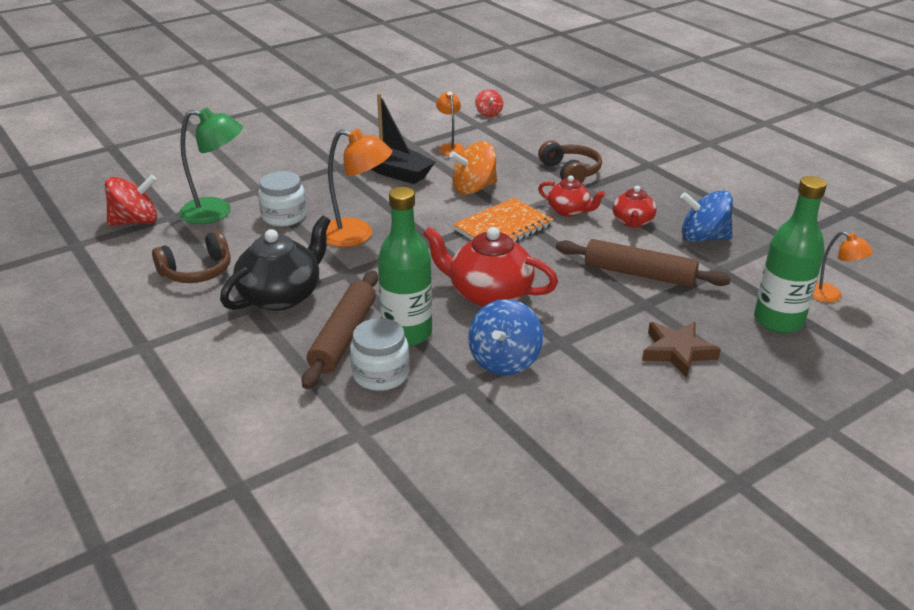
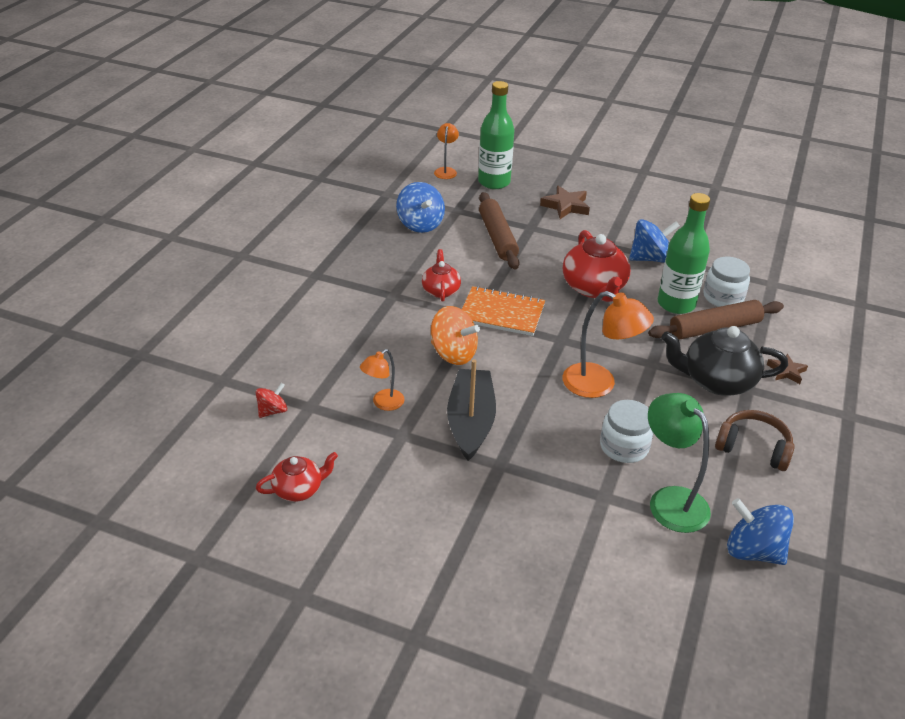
camera: 125 degrees left, 5 degrees up
(136, 222) = (753, 551): red spinning top -> blue spinning top
(235, 345) = (786, 371): none -> brown star
(357, 235) = (599, 384): orange lamp -> orange lamp turned 135 degrees clockwise
(570, 172) = (369, 311): brown headphones -> none
(632, 222) = (427, 257): red teapot -> red teapot (299, 489)

